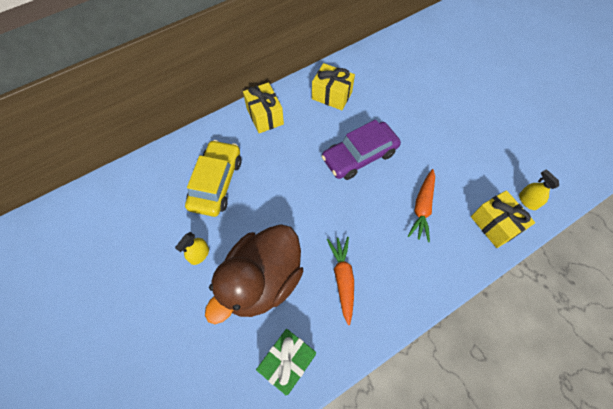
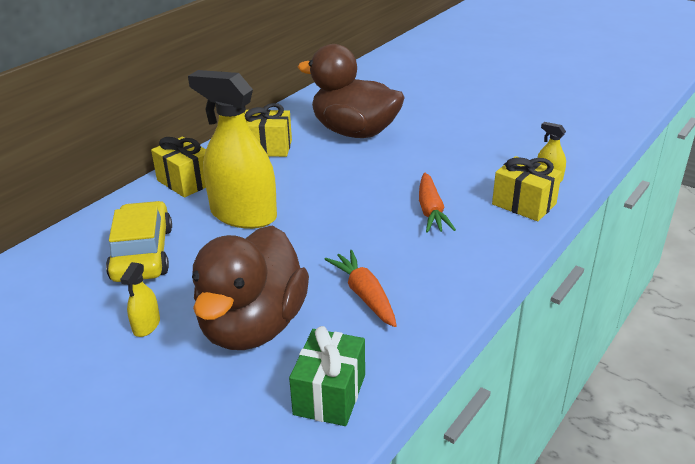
camera: 20 degrees left, 30 degrees down
(291, 166) = (243, 215): none -> yellow spray bottle
(359, 156) = (329, 187): purple car -> none
(401, 97) = (354, 132): none -> brown duck

